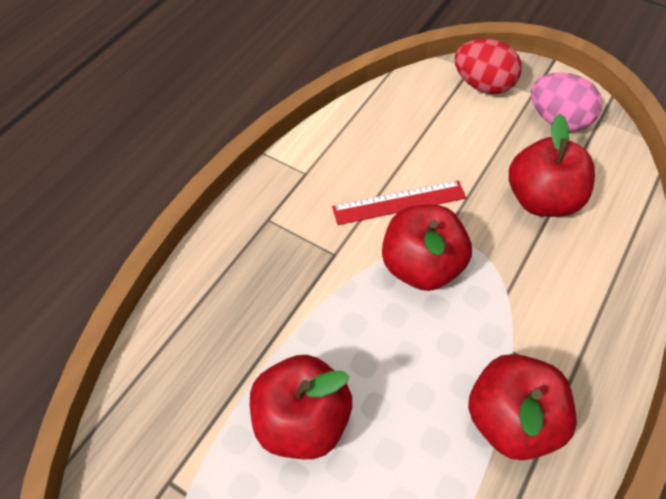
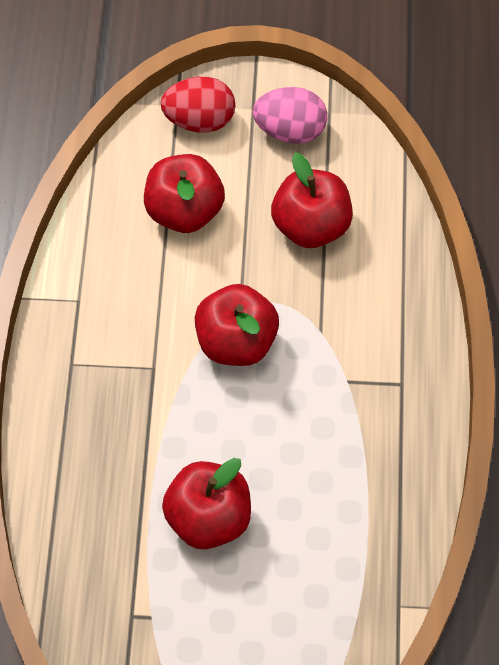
camera: 30 degrees left, 5 degrees up
(399, 202) = (184, 289): red ruler -> none
(511, 419) = (369, 435): red apple -> red apple (184, 211)

